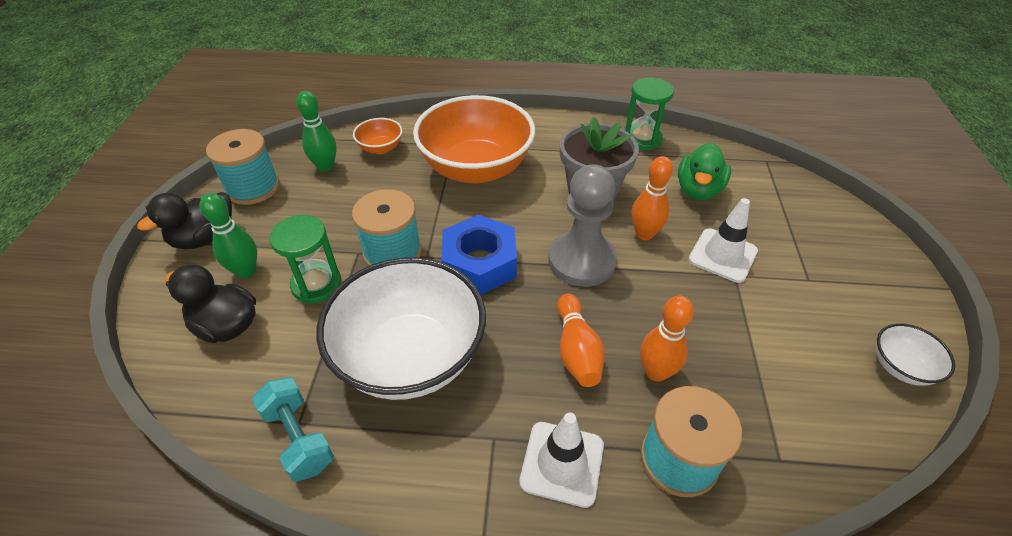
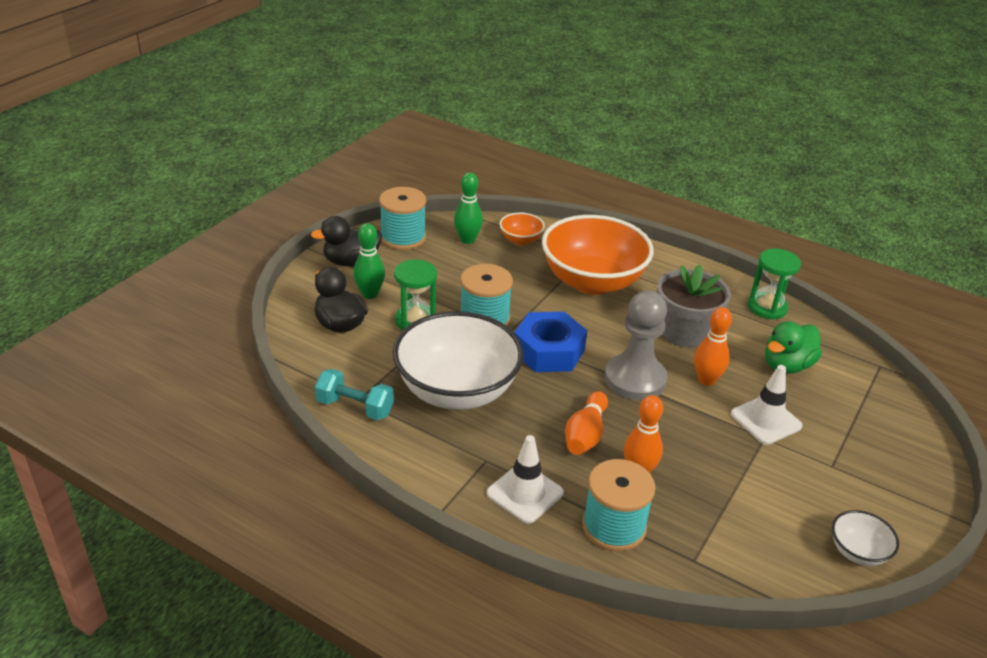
camera: 25 degrees right, 10 degrees down
(299, 438) = (355, 407): turquoise dumbbell -> turquoise dumbbell turned 60 degrees counterclockwise

